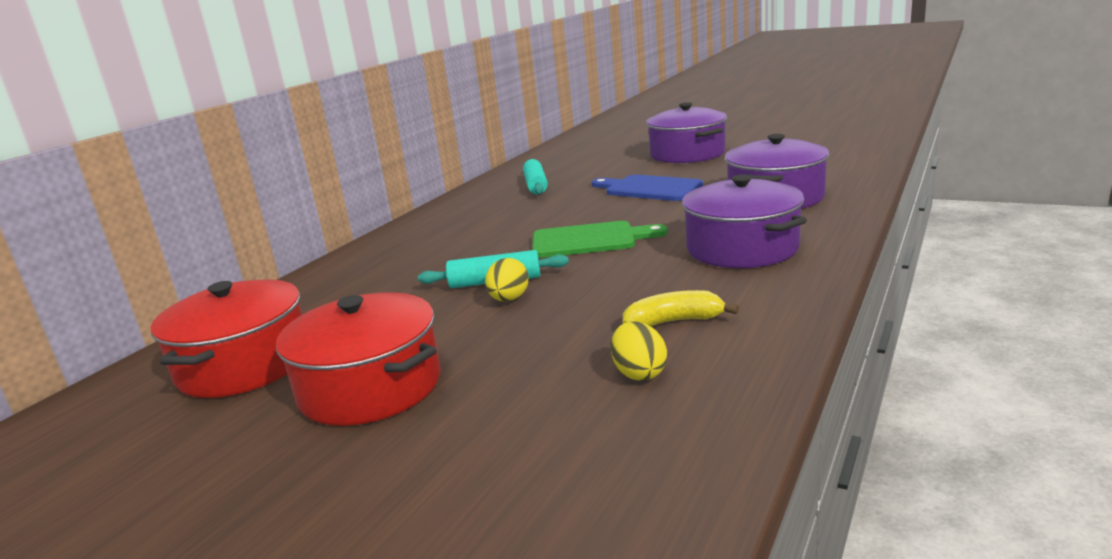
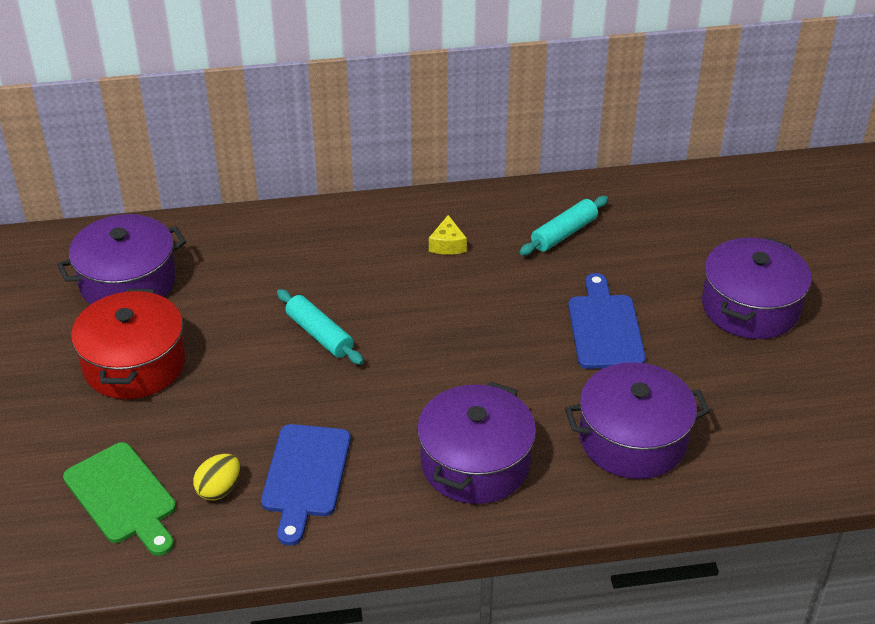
camera: 50 degrees right, 20 degrees up
(244, 365) = (128, 282): red pot -> purple pot
(479, 219) = (447, 245): none -> yellow cheese
(509, 299) = (292, 361): yellow egg -> none
(589, 240) = (438, 349): green cutting board -> green cutting board (123, 497)
(674, 321) = (305, 476): yellow banana -> blue cutting board

